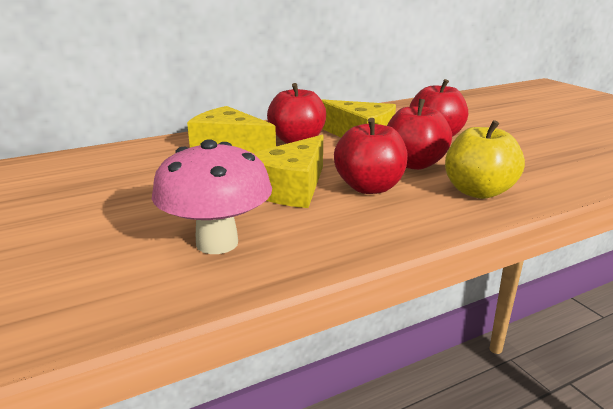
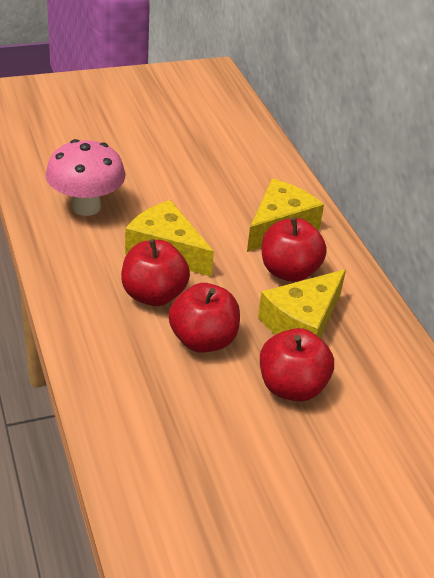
camera: 95 degrees right, 15 degrees up
(478, 191) = (122, 363): yellow apple -> none

